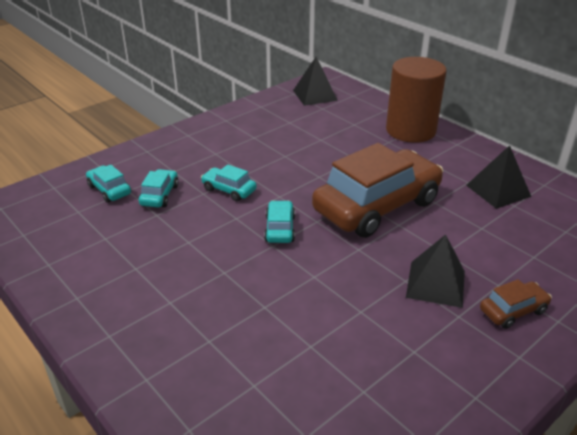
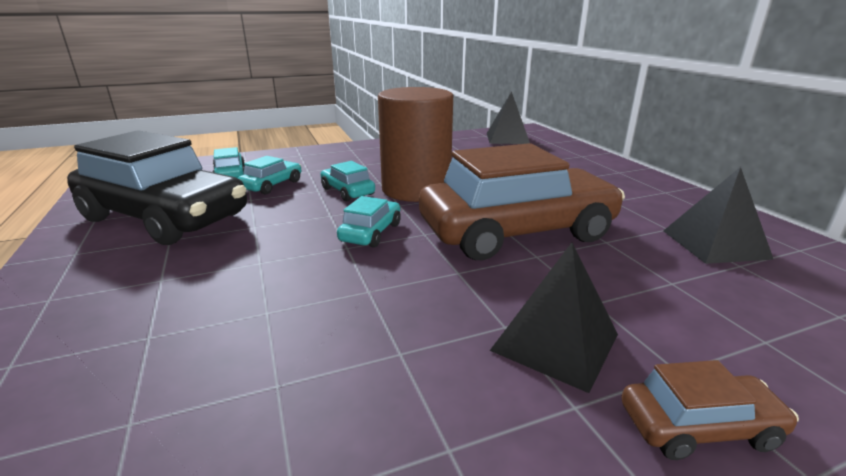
camera: 20 degrees right, 10 degrees down
(107, 249) = (164, 217): none -> black car
(410, 130) = (605, 173): brown cylinder -> brown cylinder (416, 189)

